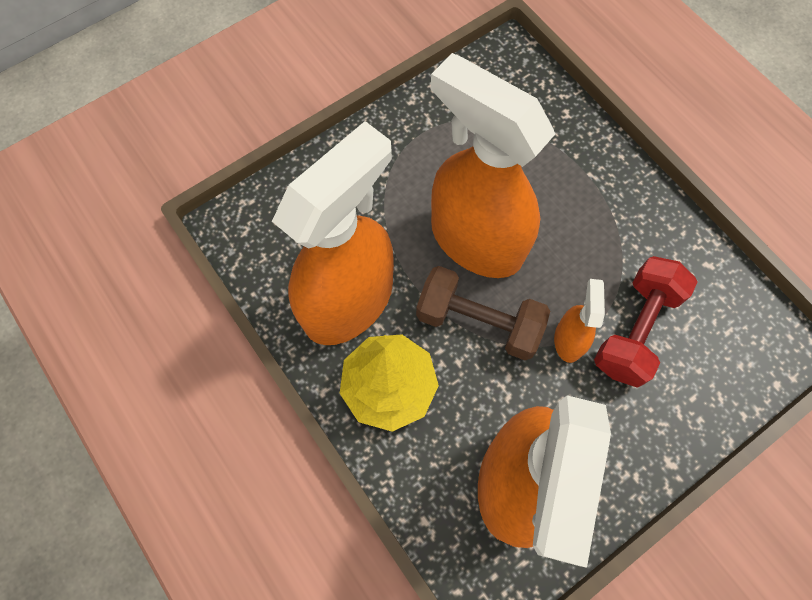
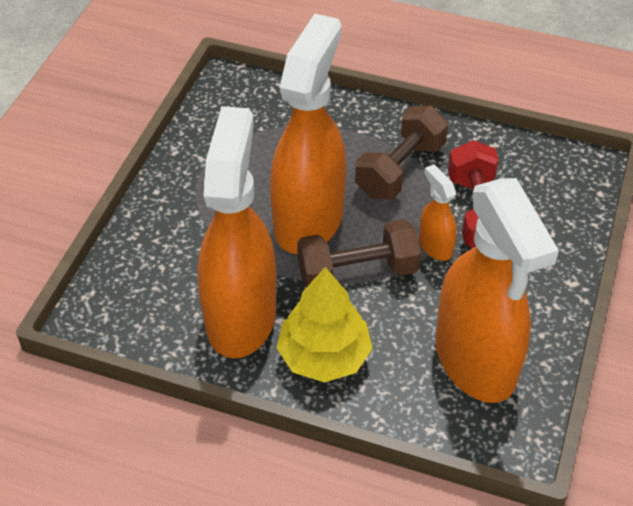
camera: 35 degrees left, 20 degrees down
(475, 240) = (309, 220): orange spray bottle -> orange spray bottle turned 105 degrees clockwise
(597, 238) = (400, 170): none -> brown dumbbell

